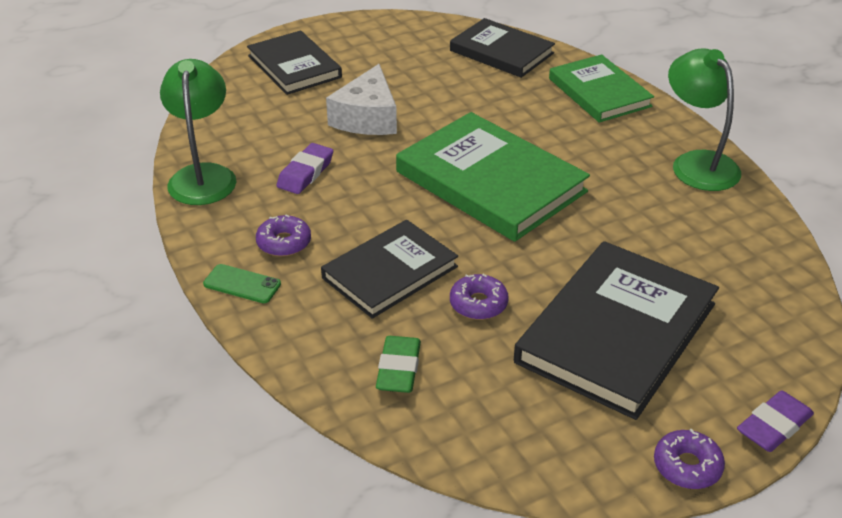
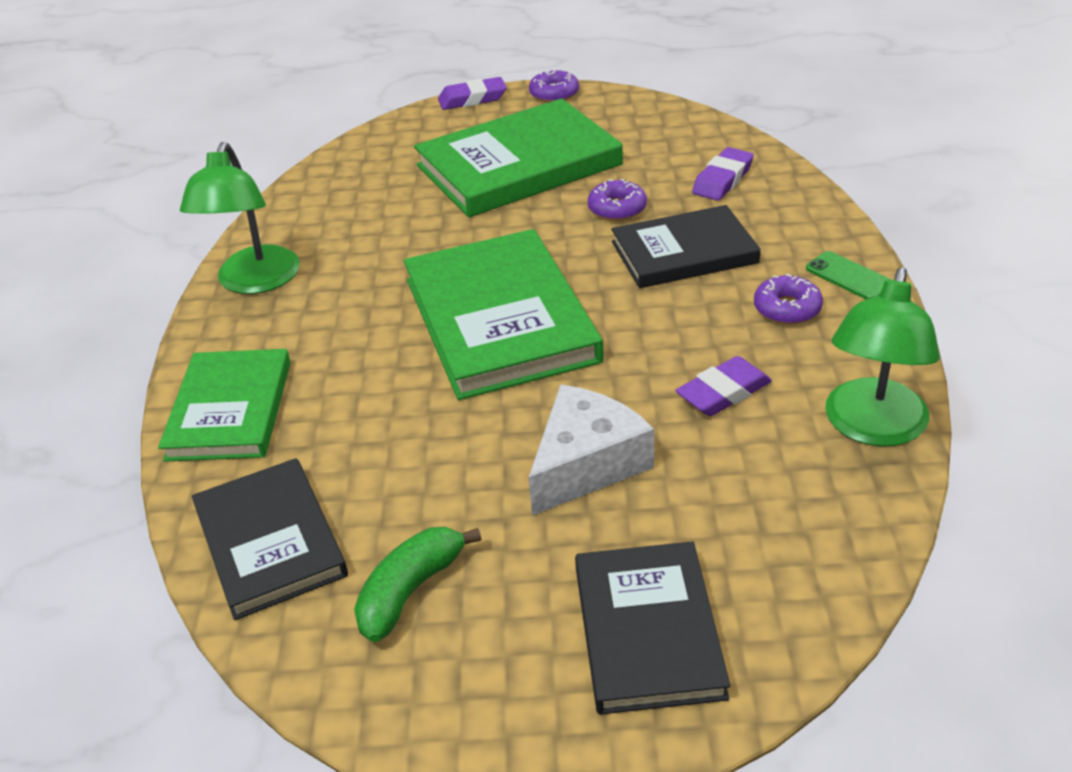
camera: 150 degrees left, 0 degrees up
(398, 369) = (722, 180): green eraser -> purple eraser
(415, 53) = (410, 591): none -> green banana
(617, 333) = (518, 165): black book -> green book

